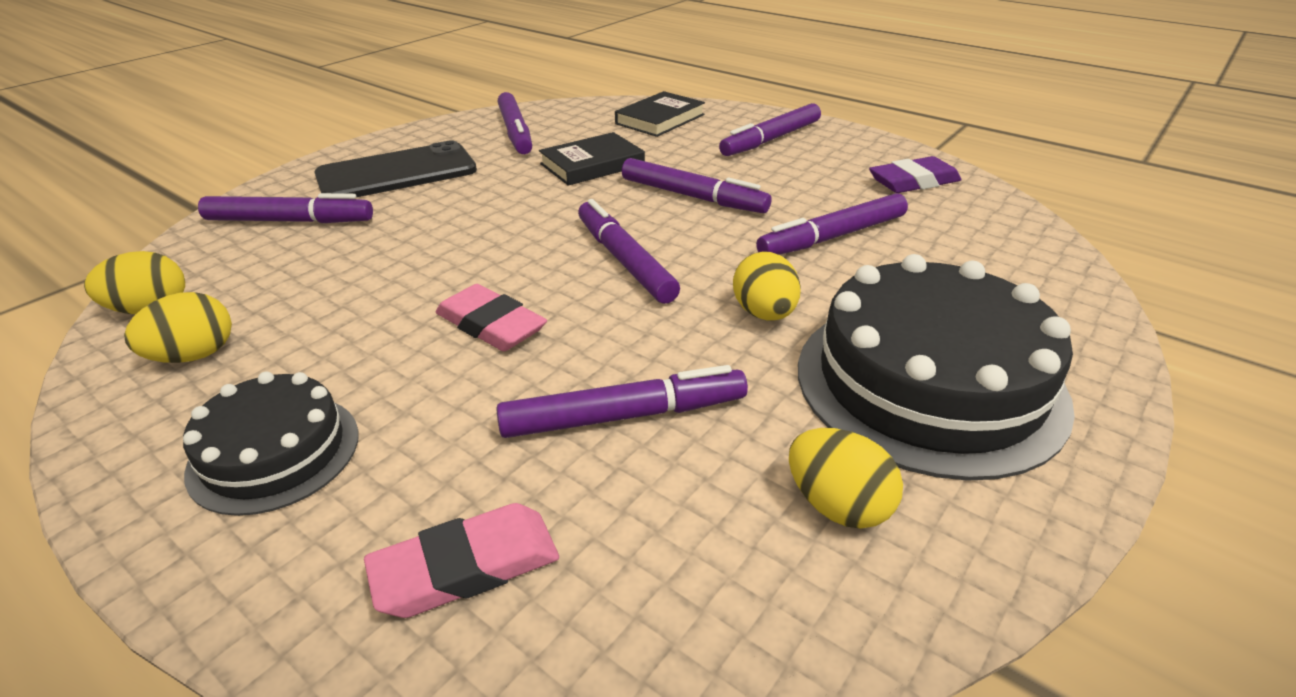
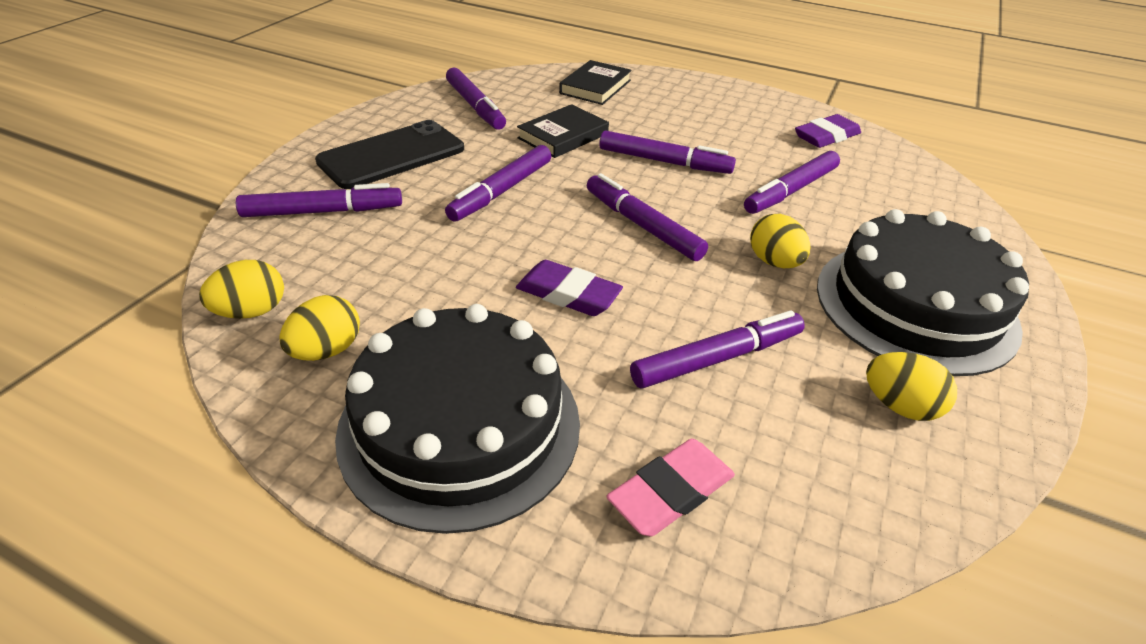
camera: 15 degrees left, 5 degrees up
(274, 452) = (460, 425): black cake -> black cake, size x1.78
(491, 325) = (568, 294): pink eraser -> purple eraser
(771, 139) = (698, 103): purple marker -> purple marker (501, 191)

